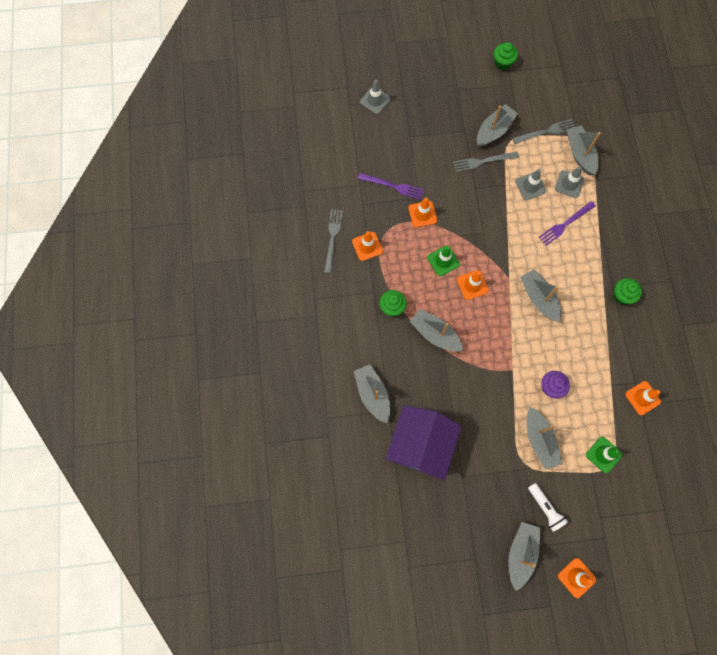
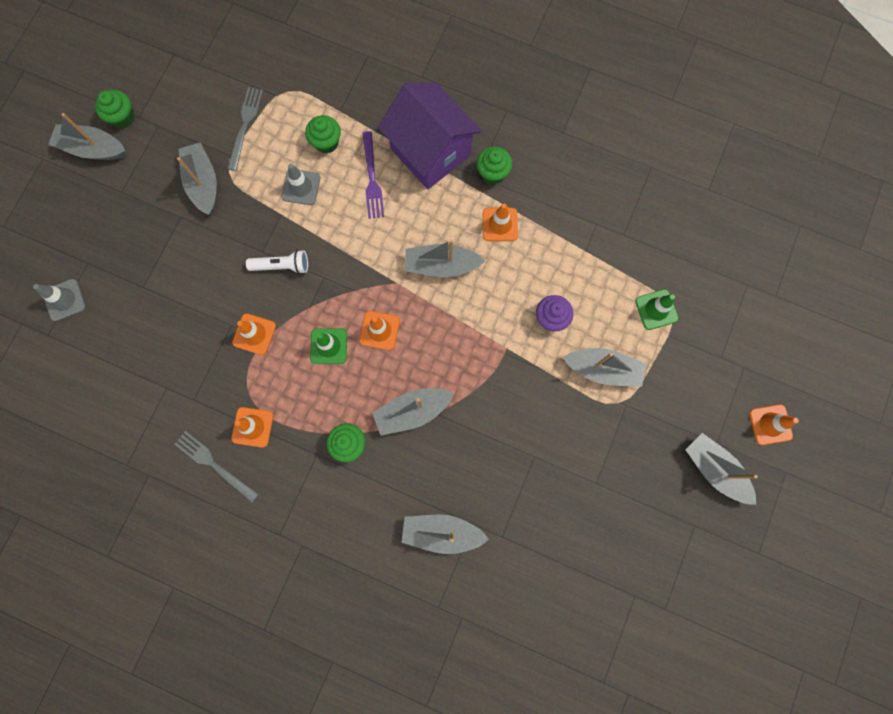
camera: 60 degrees left, 5 degrees up
(393, 186) = (195, 347): purple fork -> none
(420, 446) = (534, 511): purple house -> purple house (430, 152)
(483, 161) = (234, 221): grey fork -> none
(545, 508) = (680, 411): white flashlight -> white flashlight (282, 266)
(569, 184) = (326, 142): grey traffic cone -> green cupcake
(580, 154) = (298, 107): grey boat -> grey boat (93, 149)
(642, 398) = (618, 227): orange traffic cone -> orange traffic cone (500, 224)

